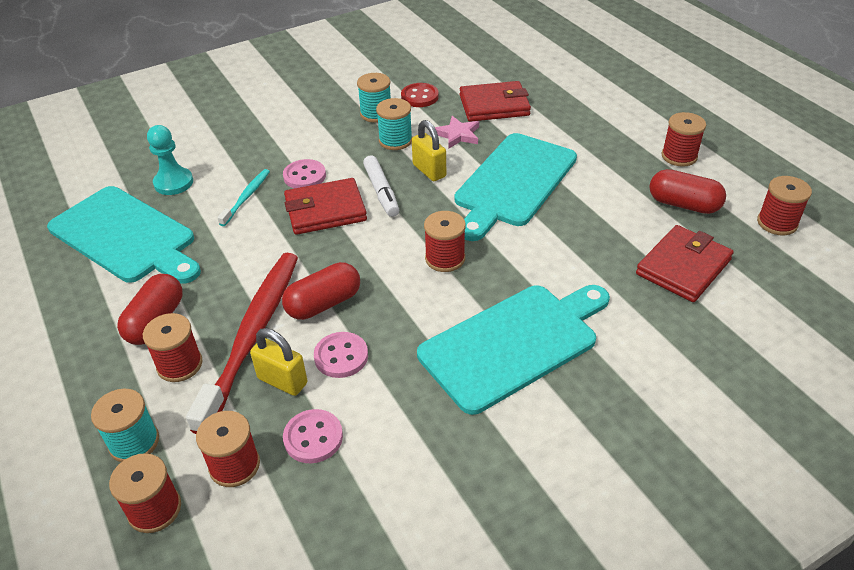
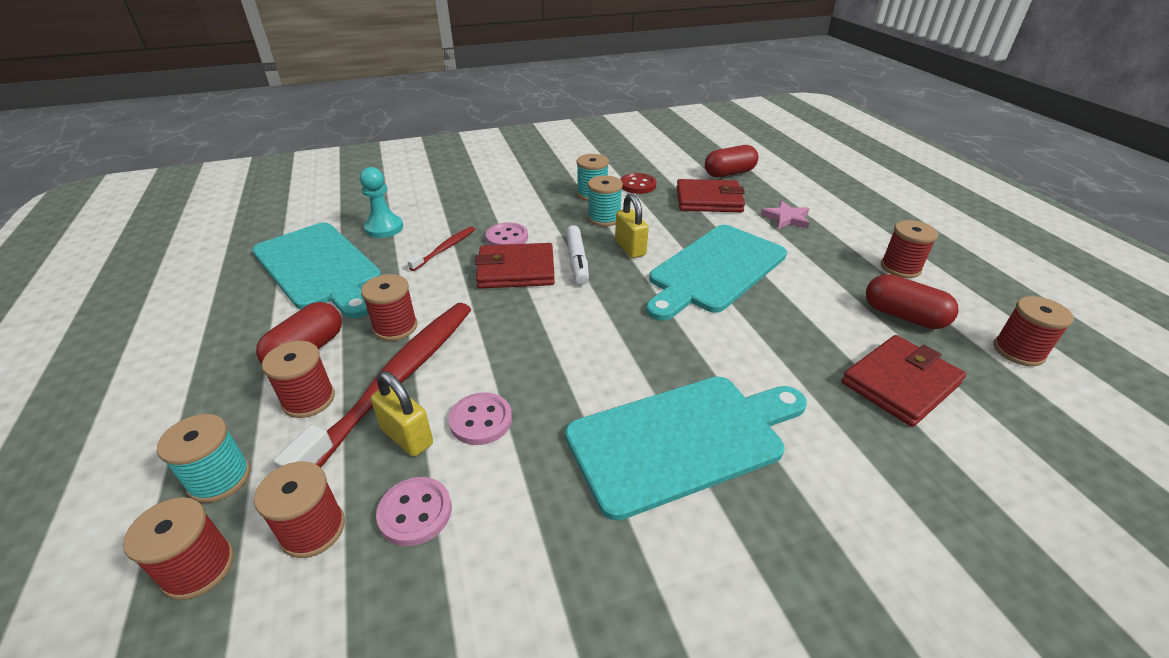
camera: 10 degrees right, 5 degrees down
(246, 197) = (445, 248): turquoise toothbrush -> red toothbrush
(324, 303) = (482, 360): red capsule -> red capsule (729, 173)
(445, 258) = (625, 333): red spool -> red spool (395, 327)
(458, 135) = (667, 220): pink star -> pink star (786, 218)

